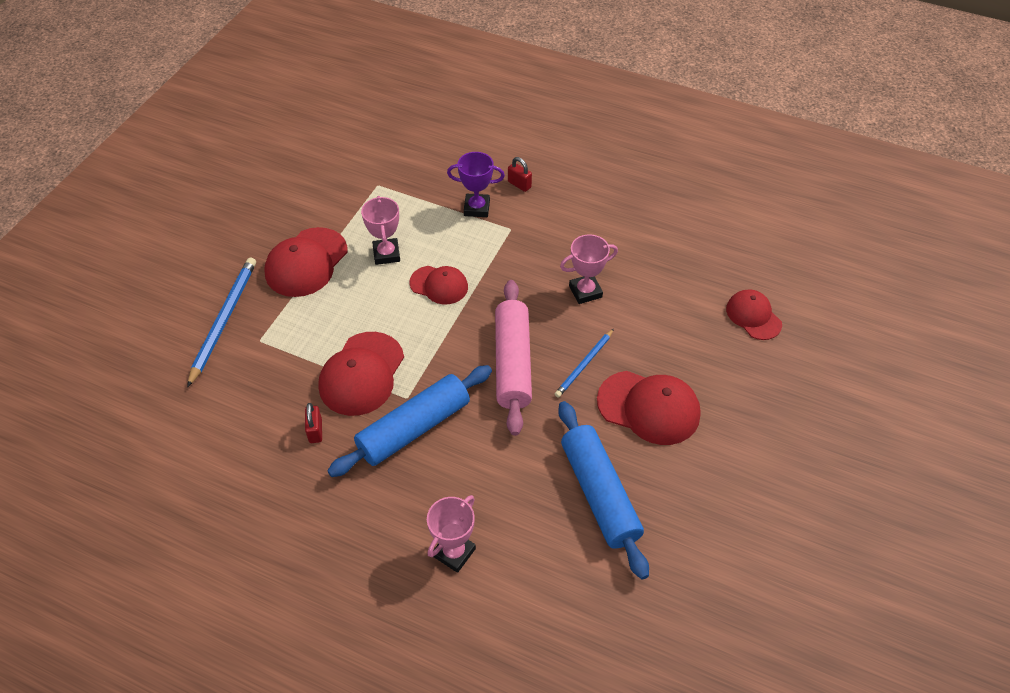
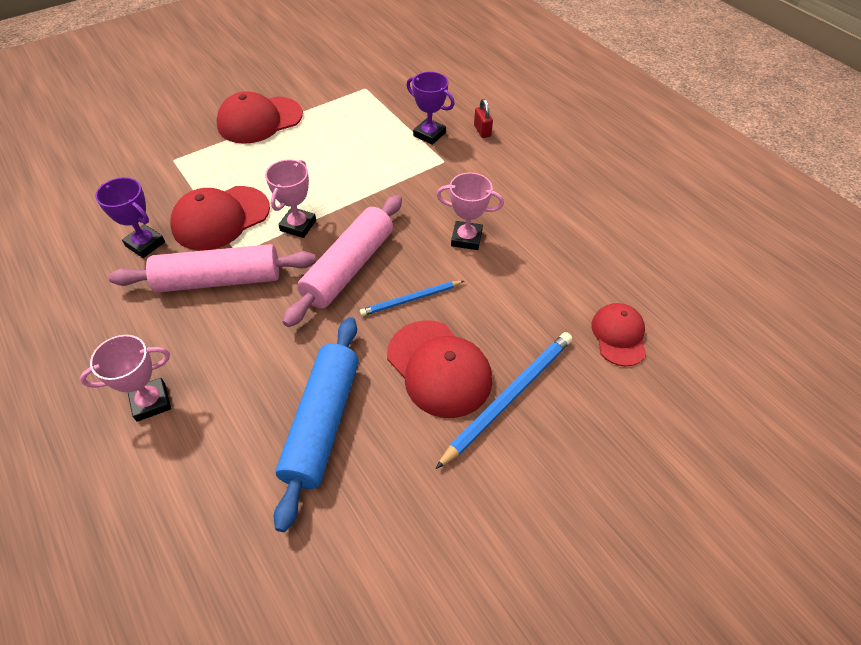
camera: 30 degrees right, 0 degrees up
(224, 320) = (163, 135): blue pencil -> blue pencil (509, 397)
(315, 431) = (145, 244): red padlock -> purple trophy
(386, 254) = (325, 139): pink trophy -> pink trophy (298, 225)
(414, 428) = (219, 280): blue rolling pin -> pink rolling pin
(439, 285) = (344, 179): red cap -> none

